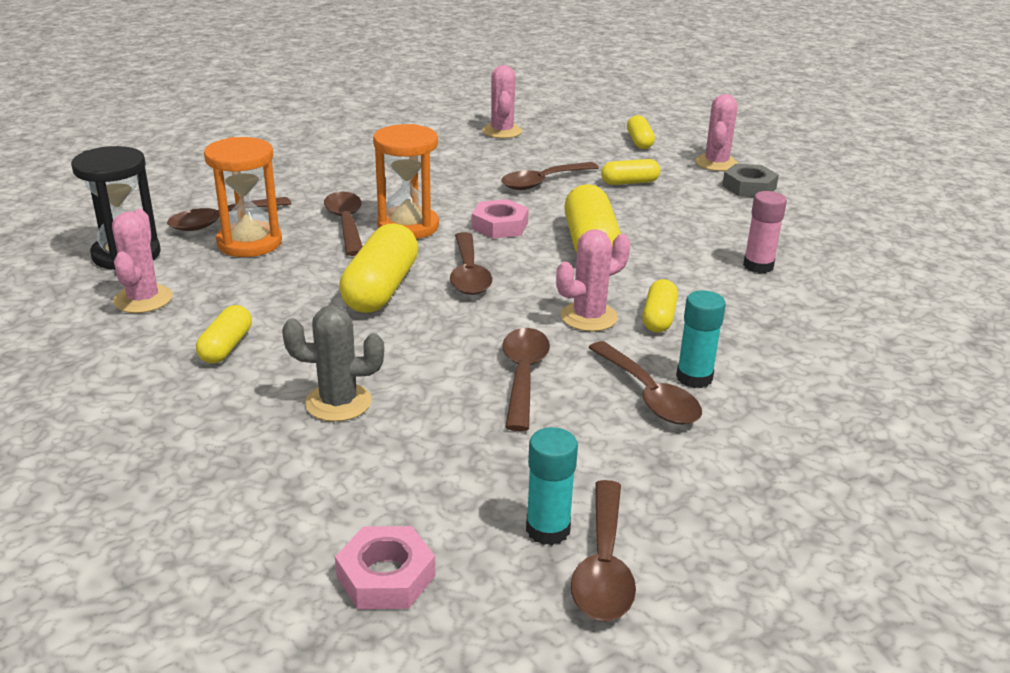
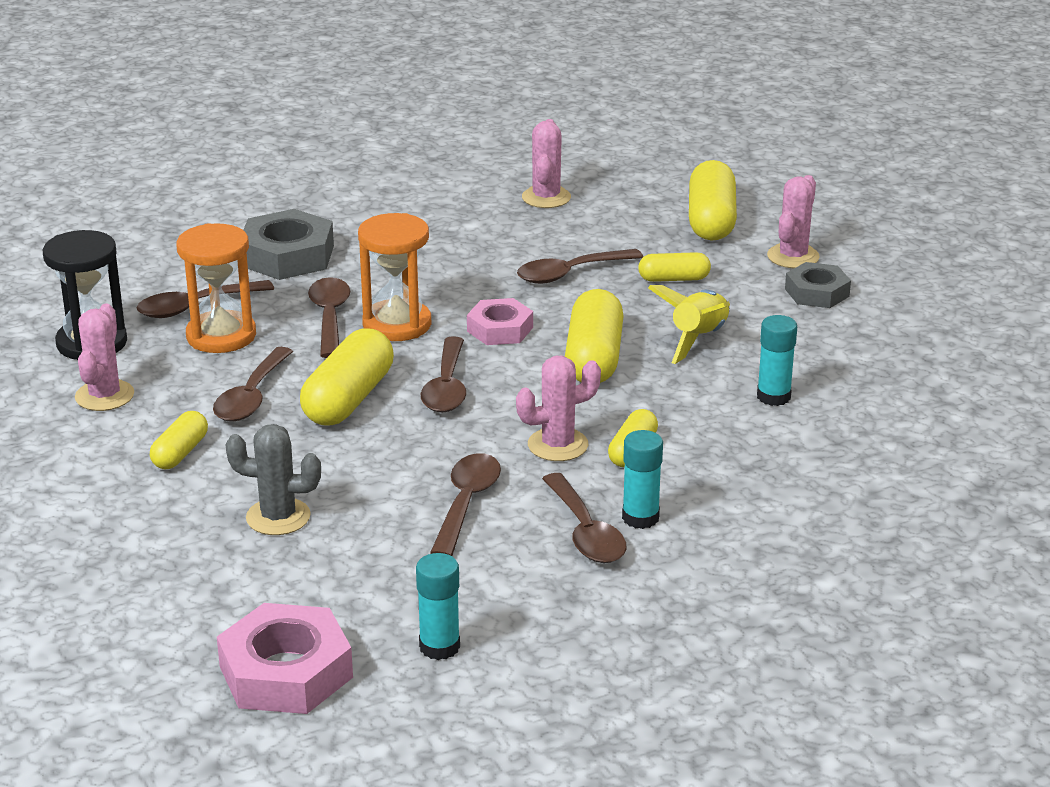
camera: 10 degrees right, 0 degrees up
(297, 179) = (287, 256): none -> grey nut
(386, 576) = (286, 672): pink nut -> pink nut, size x1.58
(603, 566) = (478, 680): brown spoon -> brown spoon (251, 396)
(639, 142) = (711, 220): yellow capsule -> yellow capsule, size x1.77
(671, 225) = (698, 339): none -> yellow rocket
(758, 266) = (773, 397): pink glue stick -> turquoise glue stick

